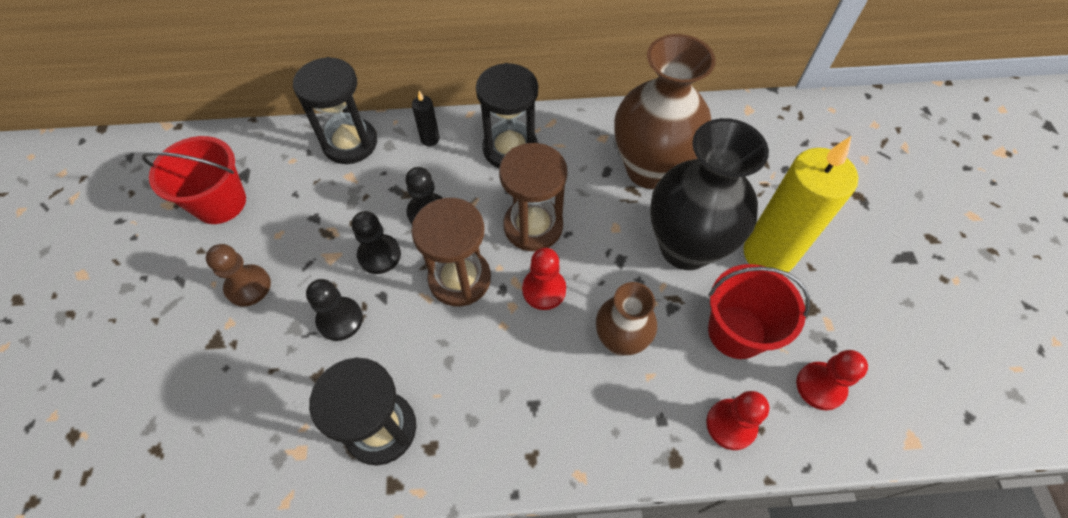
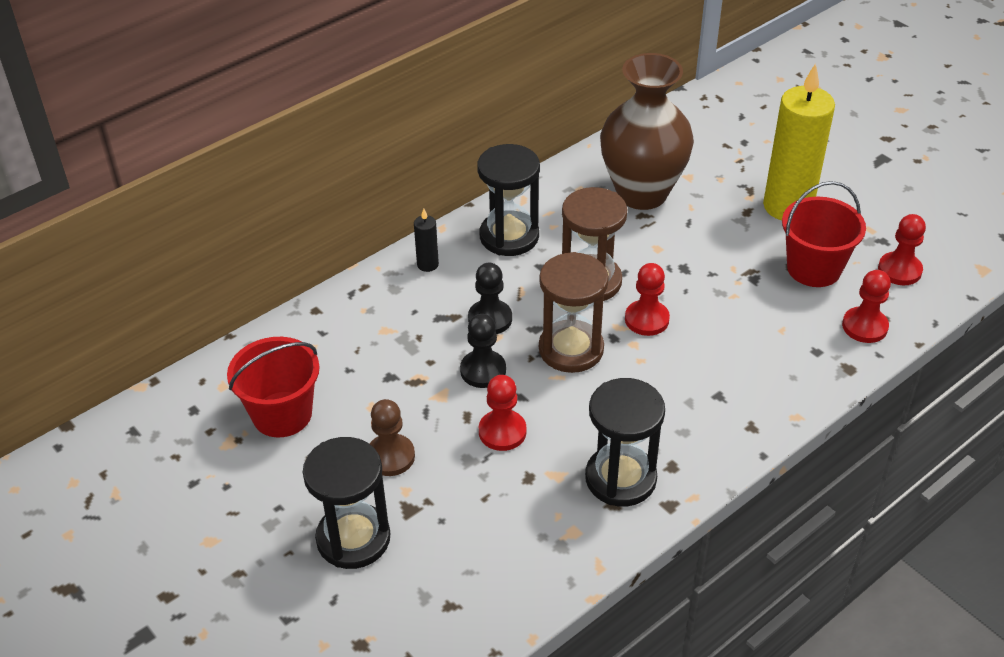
camera: 35 degrees left, 15 degrees down
(340, 319) = (502, 432): black pawn -> red pawn
(350, 143) = (354, 305): black hourglass -> black hourglass (353, 538)
(620, 340) = (738, 320): brown vase -> none
(685, 247) = (724, 233): black vase -> none

